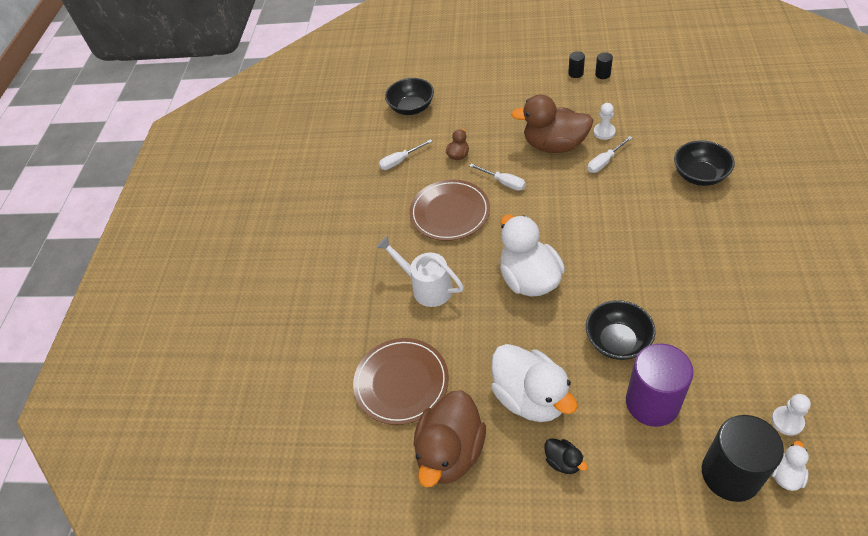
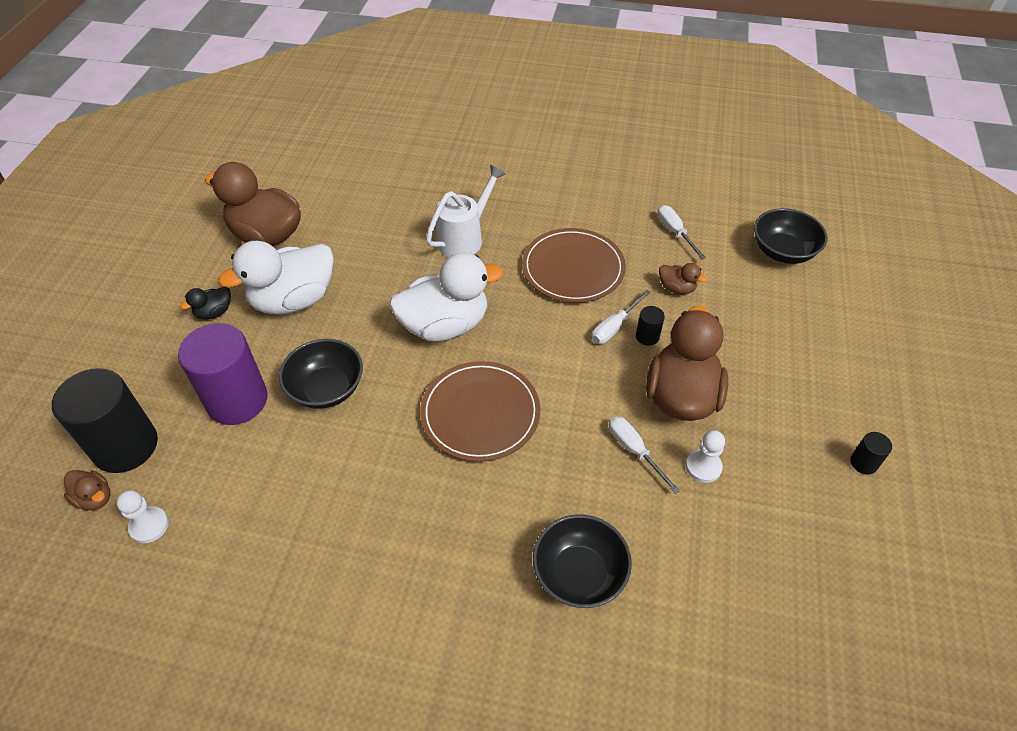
camera: 90 degrees right, 0 degrees up
(401, 382) = (355, 209): brown plate -> brown plate (480, 413)
(602, 74) = (860, 503): black cylinder -> black cylinder (647, 336)
(786, 475) = (95, 498): white duck -> brown duck

